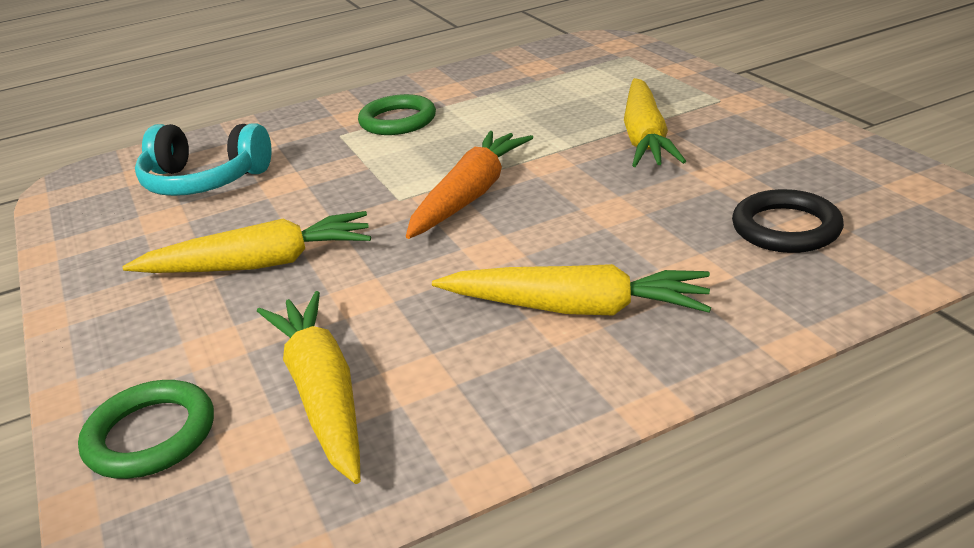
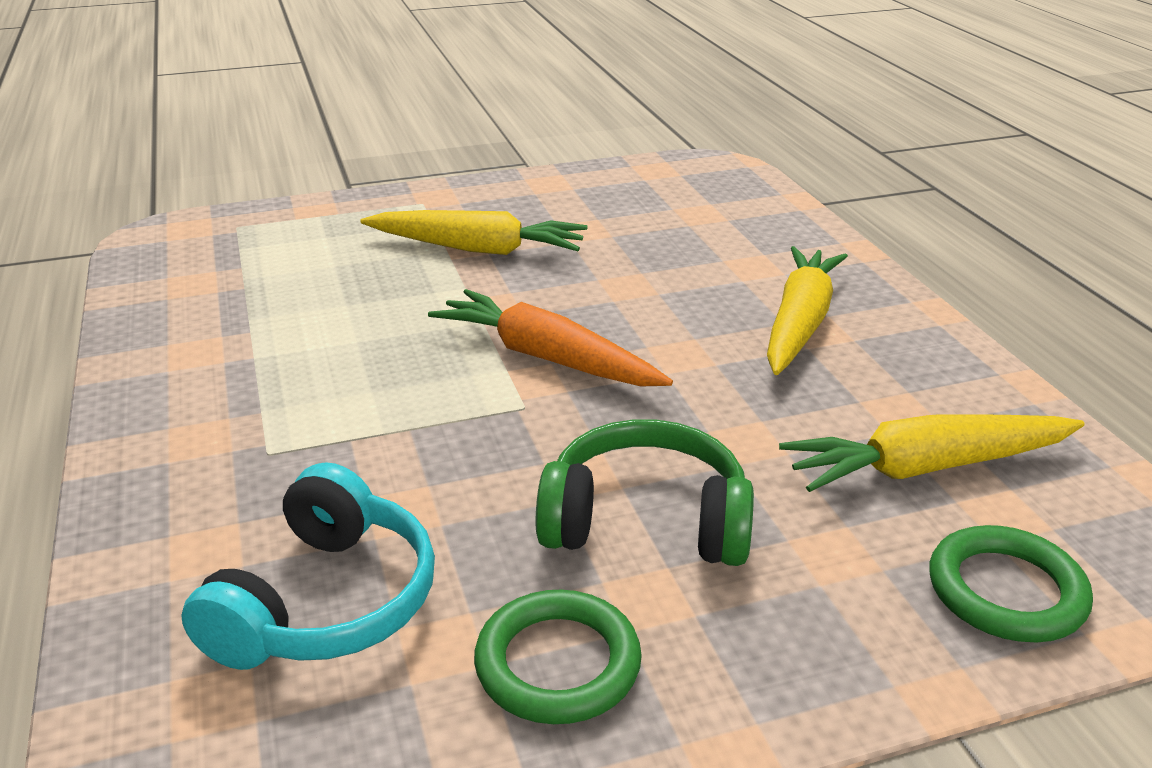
camera: 85 degrees left, 0 degrees up
(260, 264) = (646, 522): yellow carrot -> green headphones
(398, 121) = (266, 398): green ring -> green ring (558, 663)
(786, 228) = (698, 222): black ring -> none

